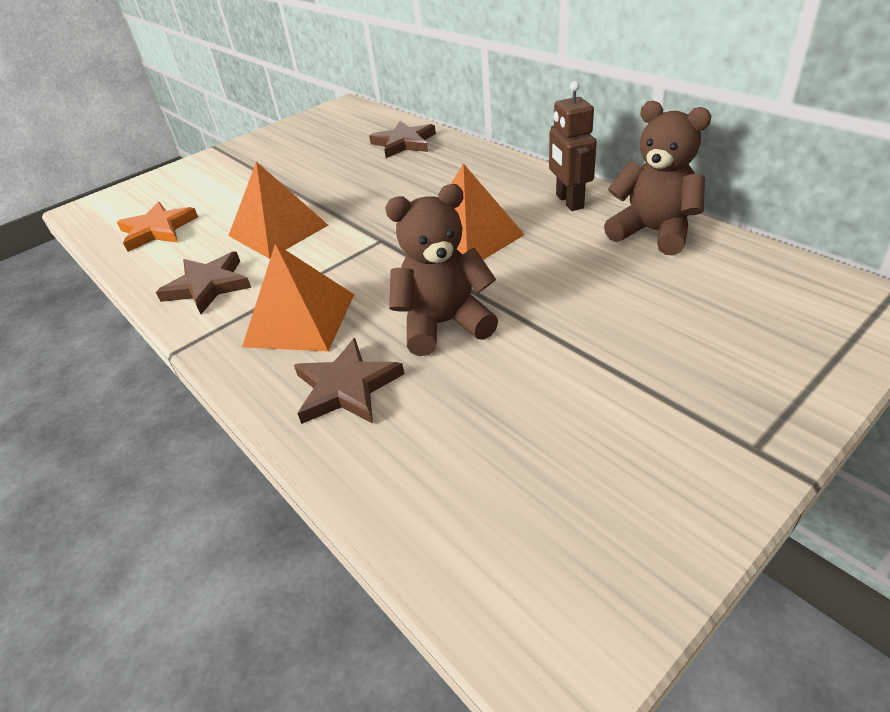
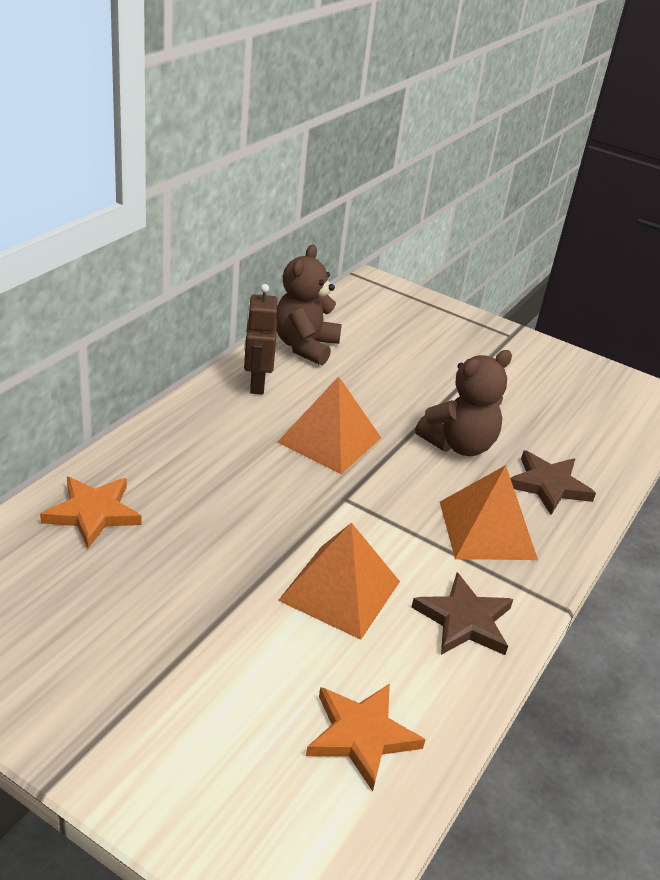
camera: 115 degrees left, 5 degrees down
(404, 143) = (93, 513): brown star -> orange star
(443, 324) = (459, 445): brown teddy bear -> brown teddy bear turned 90 degrees counterclockwise
(569, 201) = (256, 384): brown robot -> brown robot turned 120 degrees clockwise

